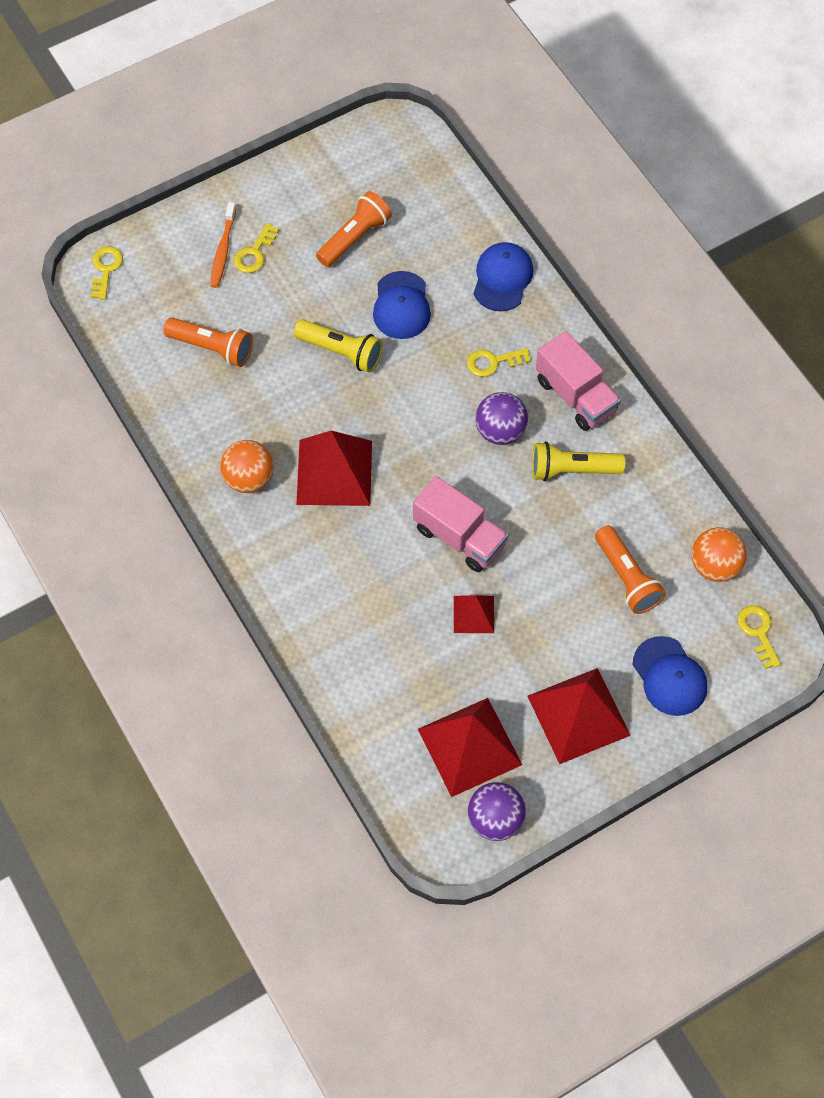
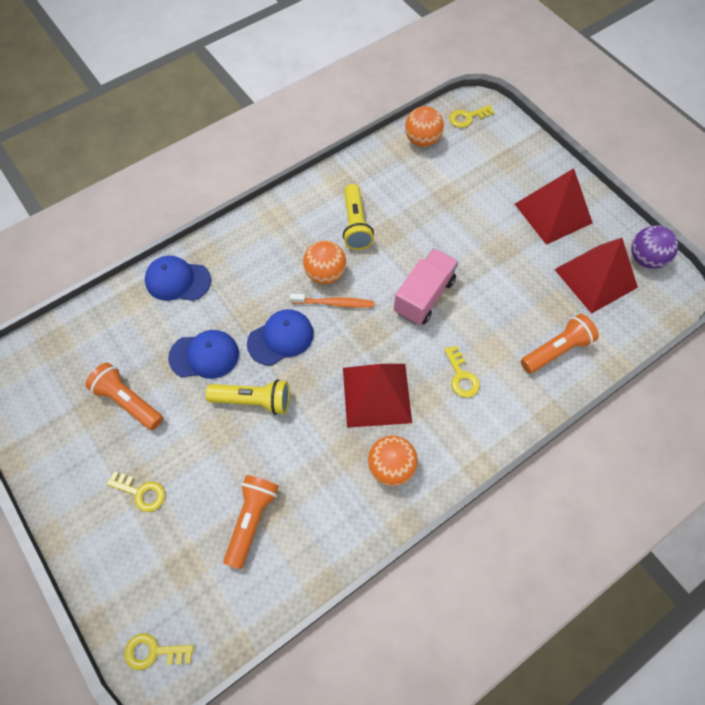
camera: 95 degrees left, 0 degrees up
(223, 250) = (135, 525): orange toothbrush -> orange toothbrush (334, 303)
(341, 352) = (253, 401): yellow flashlight -> yellow flashlight turned 75 degrees clockwise
(474, 614) = (488, 282): red pyramid -> none
(493, 362) = (261, 282): yellow key -> yellow key (461, 376)
(500, 431) = (325, 274): purple ball -> orange ball
(575, 395) = (289, 225): pink truck -> none
(627, 578) = (440, 189): orange flashlight -> orange flashlight (556, 350)
(669, 676) = (511, 163): blue cap -> blue cap (281, 338)

